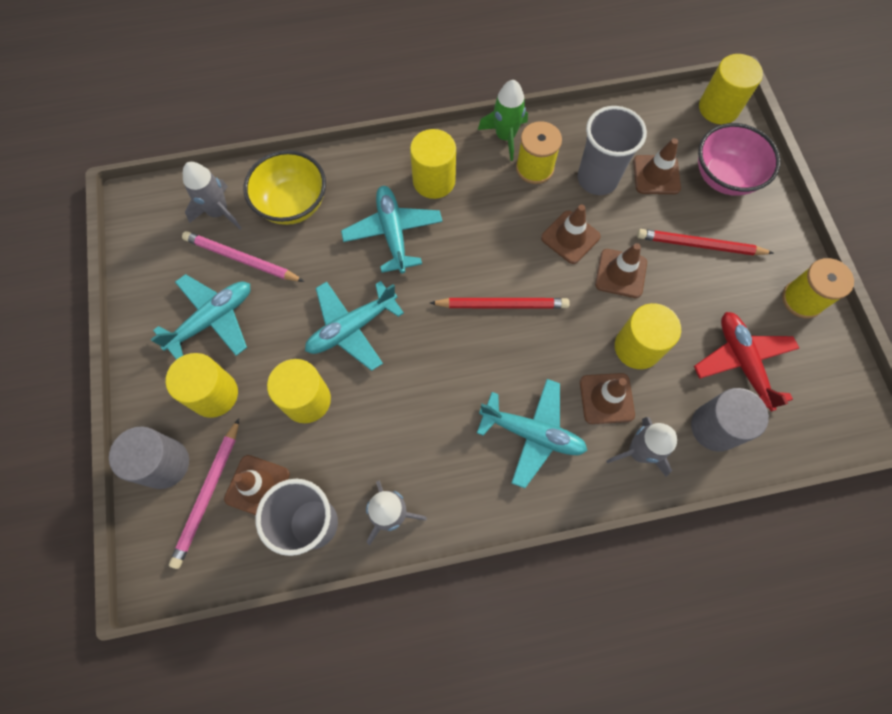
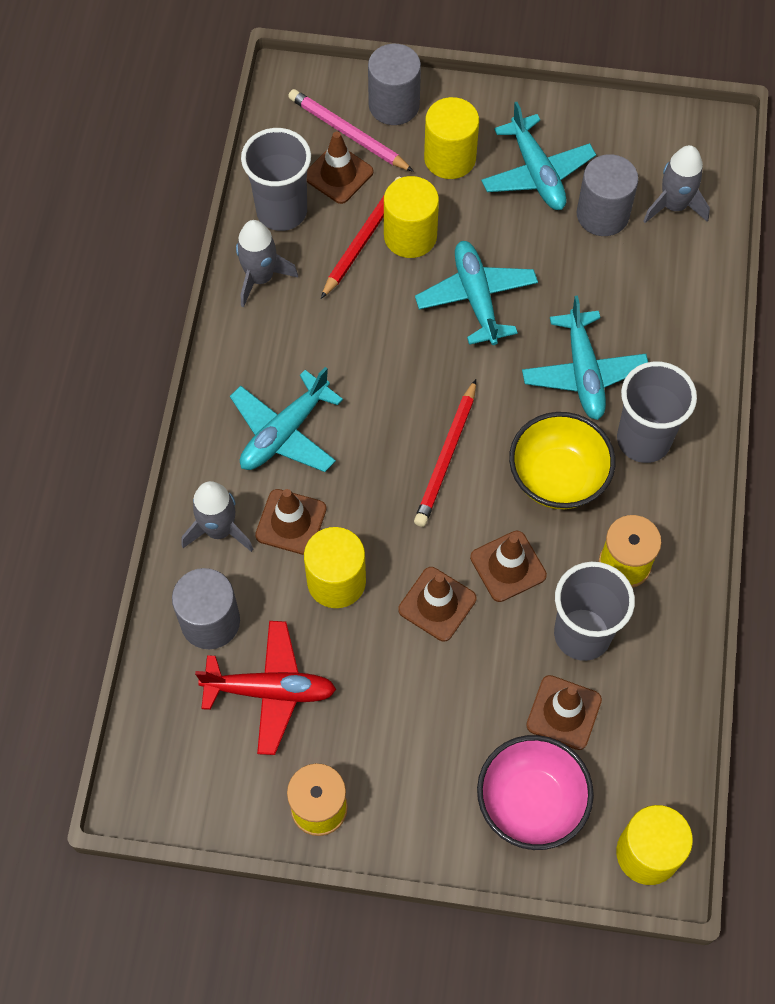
camera: 110 degrees right, 5 degrees down
(241, 259) = (602, 215): pink pencil -> grey cylinder
(292, 204) = (660, 280): yellow bowl -> yellow bowl (557, 477)
(393, 233) = (583, 373): turquoise plane -> turquoise plane turned 75 degrees clockwise
(434, 181) = (643, 440): yellow cylinder -> grey cup
(505, 137) = (685, 546): green rocket -> none
(700, 245) = (441, 718): red pencil -> red pencil (364, 238)

